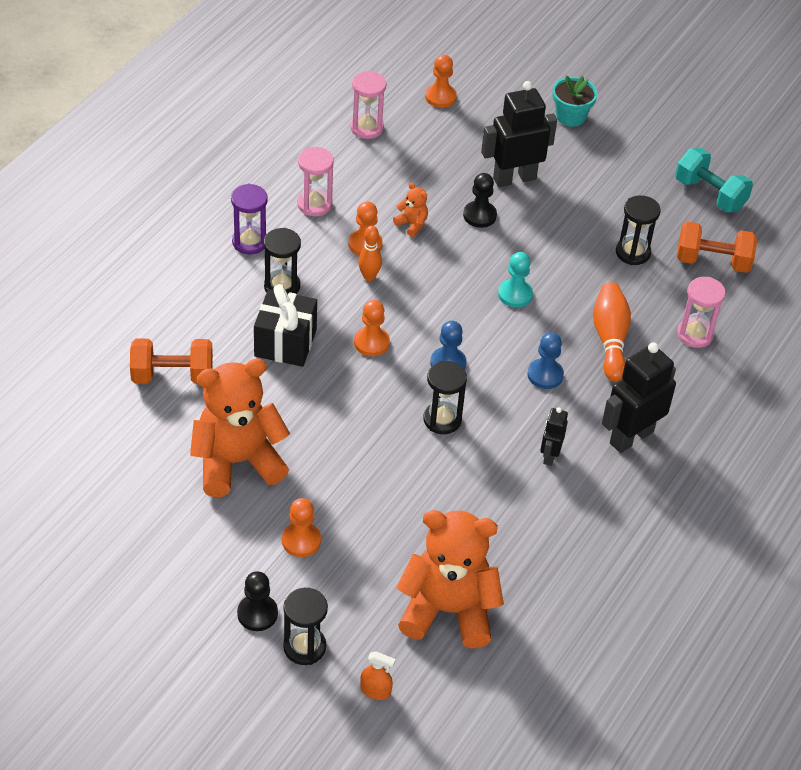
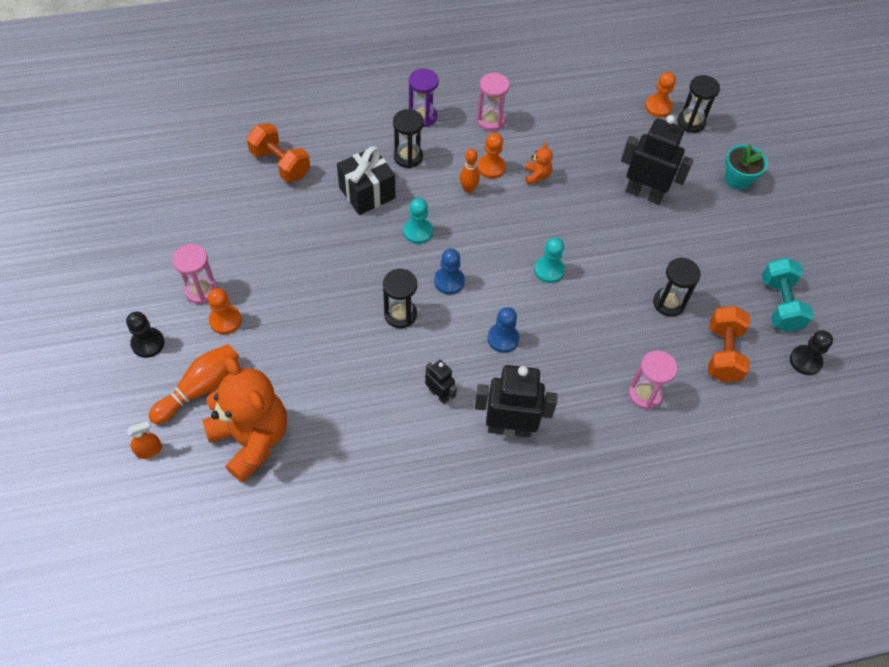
camera: 45 degrees right, 10 degrees up
(237, 462) = (251, 243): orange teddy bear -> none
(304, 647) = (146, 387): black hourglass -> black hourglass (691, 122)
(367, 128) = (583, 95): pink hourglass -> pink hourglass (201, 290)
(371, 342) = (418, 231): orange pawn -> turquoise pawn
(375, 691) = (149, 450): orange spray bottle -> orange spray bottle turned 90 degrees counterclockwise
(479, 215) = (589, 201): black pawn -> black pawn (805, 361)
(549, 455) = (439, 394): black robot -> black robot turned 75 degrees clockwise
(610, 339) = (578, 349): orange bowling pin -> orange bowling pin (200, 388)
(712, 261) = (723, 353): orange dumbbell -> orange dumbbell turned 45 degrees clockwise

